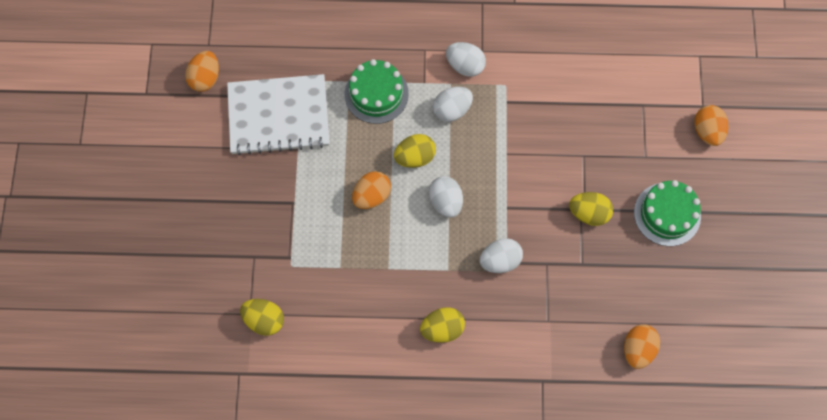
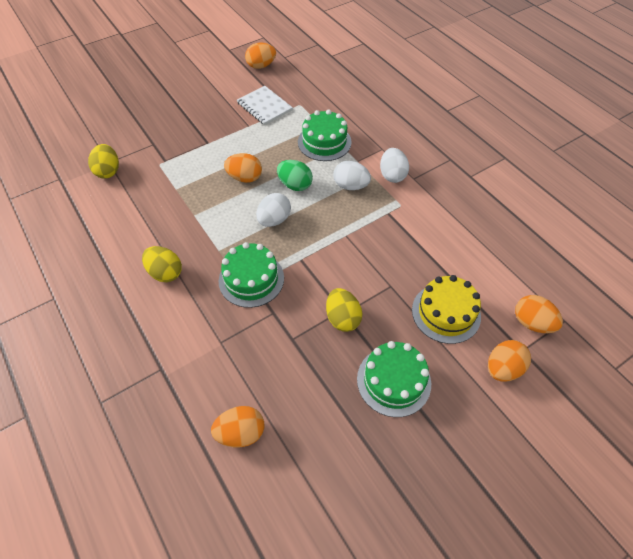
camera: 55 degrees right, 15 degrees down
(278, 116) = (264, 106): white notebook -> white notebook, size x0.60
(415, 157) = (295, 185): yellow egg -> green egg
(500, 261) = (251, 279): white egg -> green cake
(636, 133) = (446, 313): none -> yellow cake
(686, 80) = (532, 323): none -> orange egg

